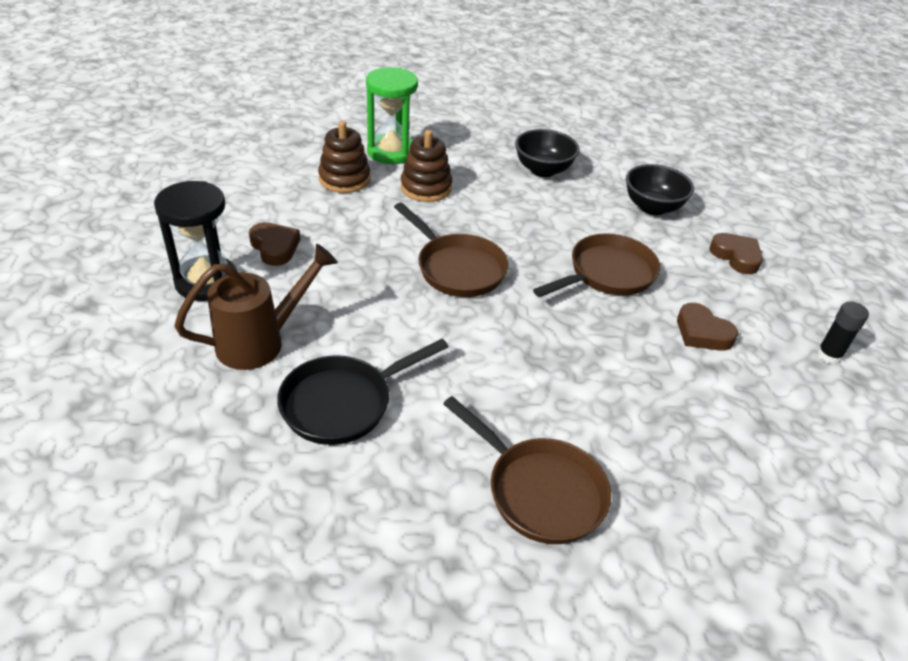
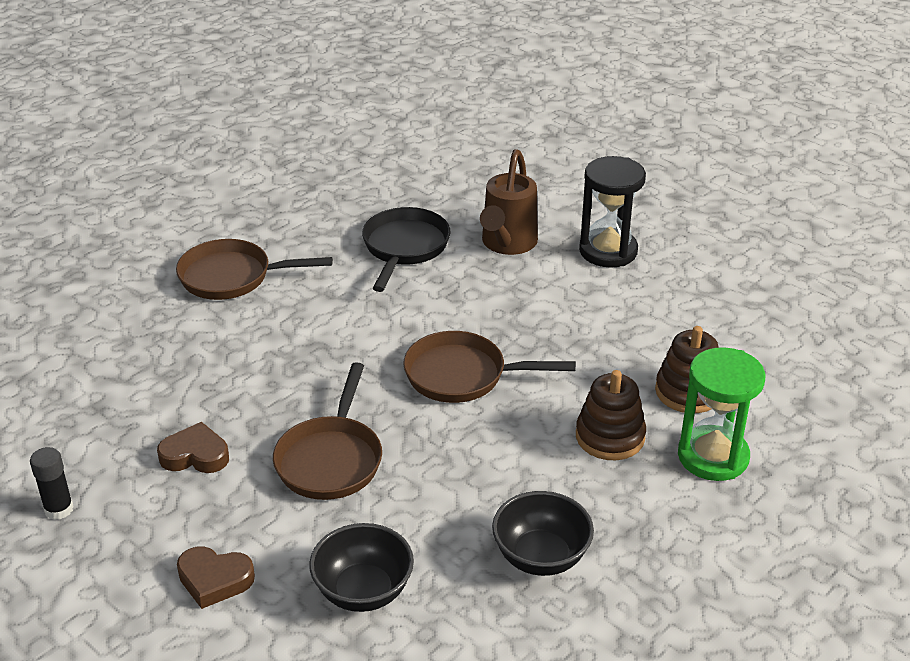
camera: 140 degrees right, 5 degrees down
(275, 247) = (616, 299): brown heart -> none

